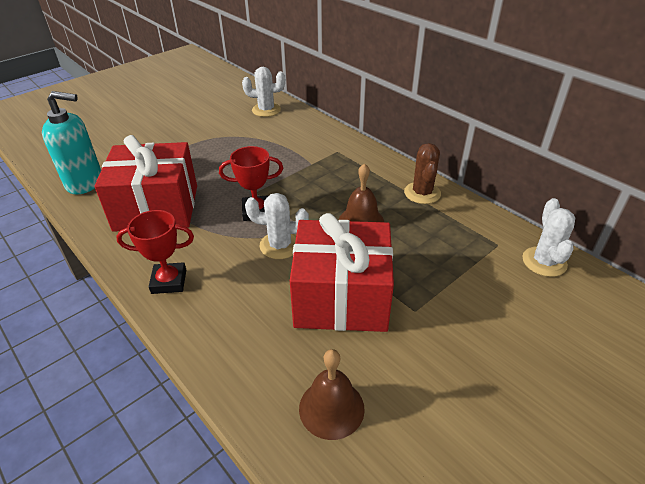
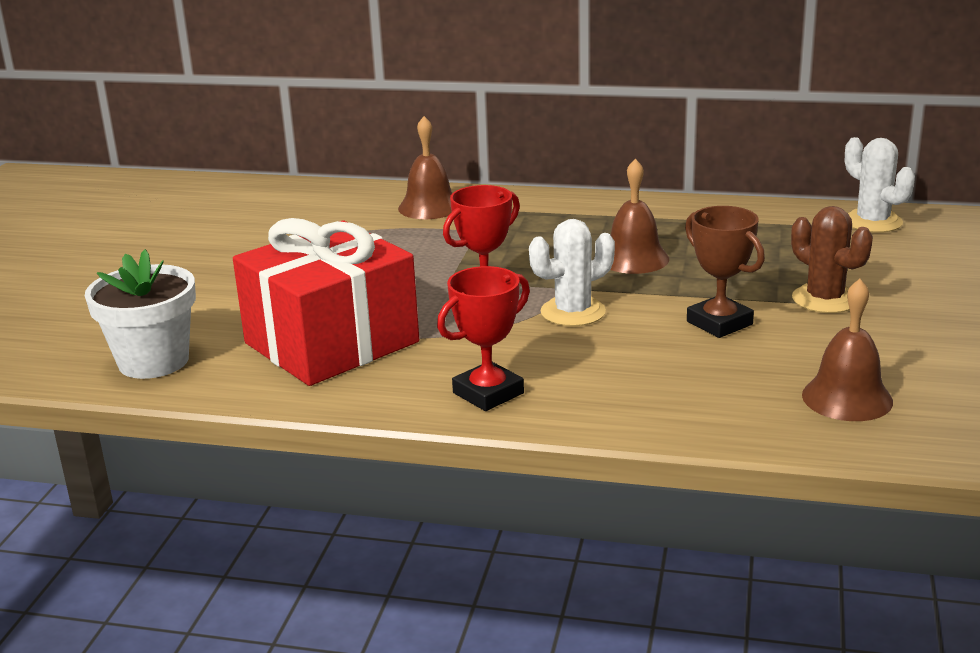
camera: 35 degrees left, 15 degrees down
(85, 183) = (153, 361): turquoise soap dispenser -> white flower pot
(266, 110) = (305, 200): white cactus -> none
(312, 137) = (429, 207): none -> brown bell
(341, 297) = (719, 323): red gift -> brown trophy
(422, 193) = (663, 212): brown cactus -> brown cactus (825, 299)

